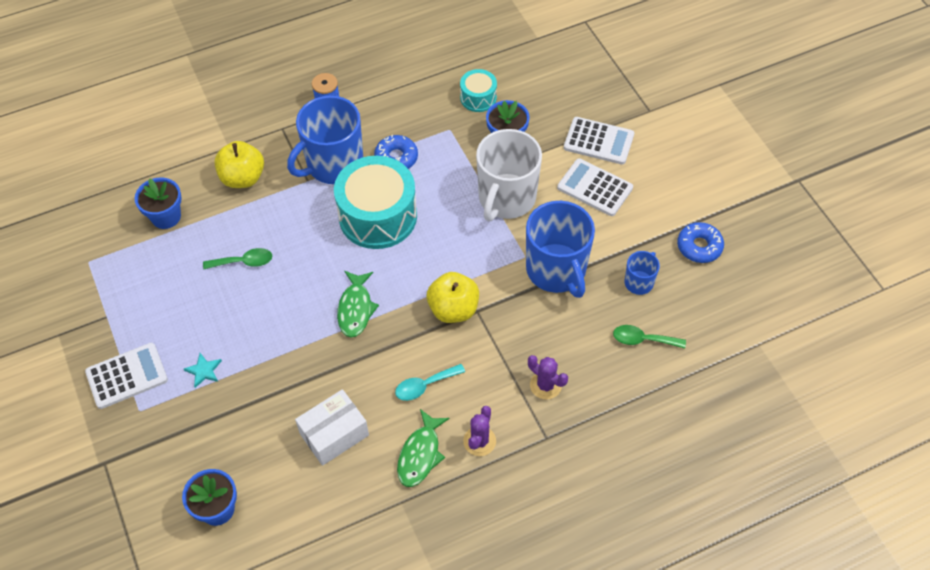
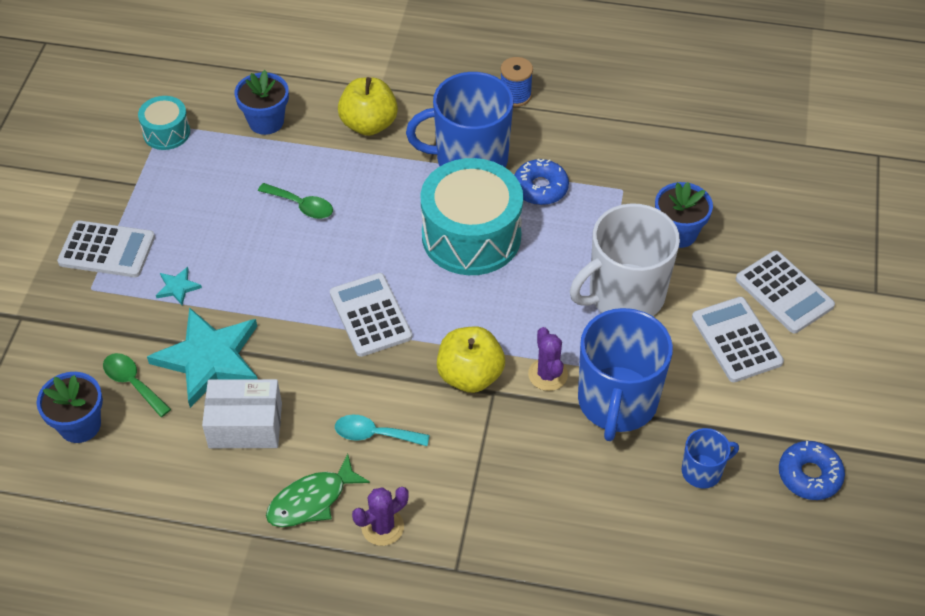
camera: 35 degrees right, 5 degrees down
(270, 405) = (209, 358): none -> turquoise star
(355, 309) = (370, 315): green fish -> white calculator
(478, 98) = (682, 173): turquoise drum -> turquoise drum (166, 132)
(545, 385) = (501, 515): purple cactus -> purple cactus (548, 374)
(642, 339) = (653, 535): green spoon -> green spoon (133, 383)

